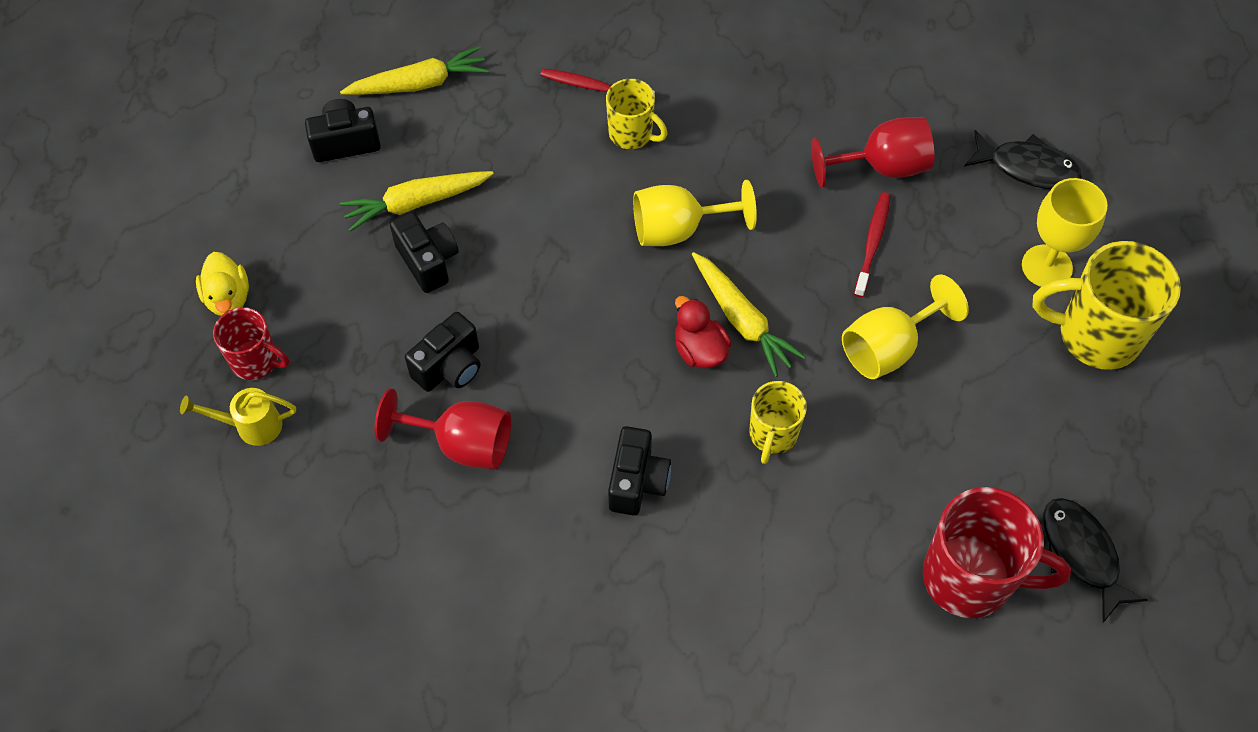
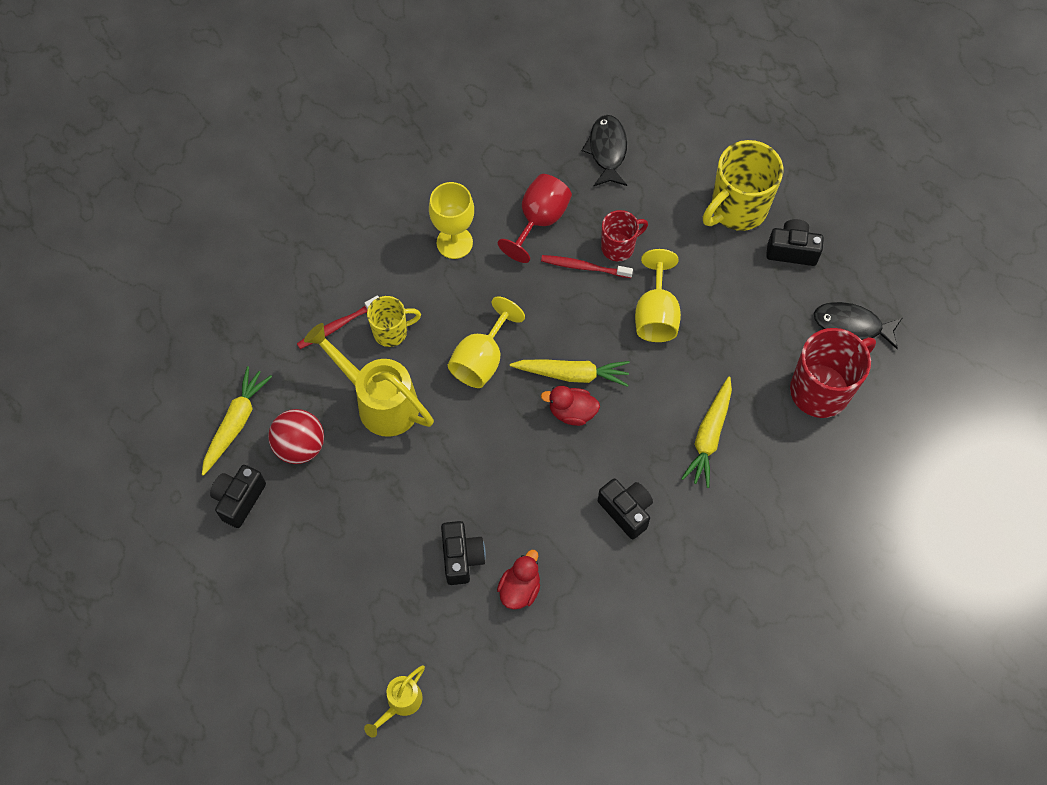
camera: 50 degrees left, 5 degrees up
(228, 298) = (293, 654): yellow duck -> none
(256, 361) = (356, 668): red mug -> red mug (618, 247)
(416, 203) = (326, 491): yellow carrot -> yellow carrot (709, 436)
(428, 261) = (375, 515): black camera -> black camera (792, 250)
(443, 149) = (300, 446): none -> red ball
(462, 444) = (520, 588): red goblet -> red duck
(549, 177) = (379, 401): none -> yellow watering can
(772, 435) = (658, 417): yellow mug -> none
(872, 243) = (584, 267): red toothbrush -> red toothbrush turned 45 degrees counterclockwise
(1027, 167) = (607, 150): black fish -> black fish turned 60 degrees counterclockwise
(1047, 266) = (676, 195): yellow goblet -> yellow goblet (454, 242)

